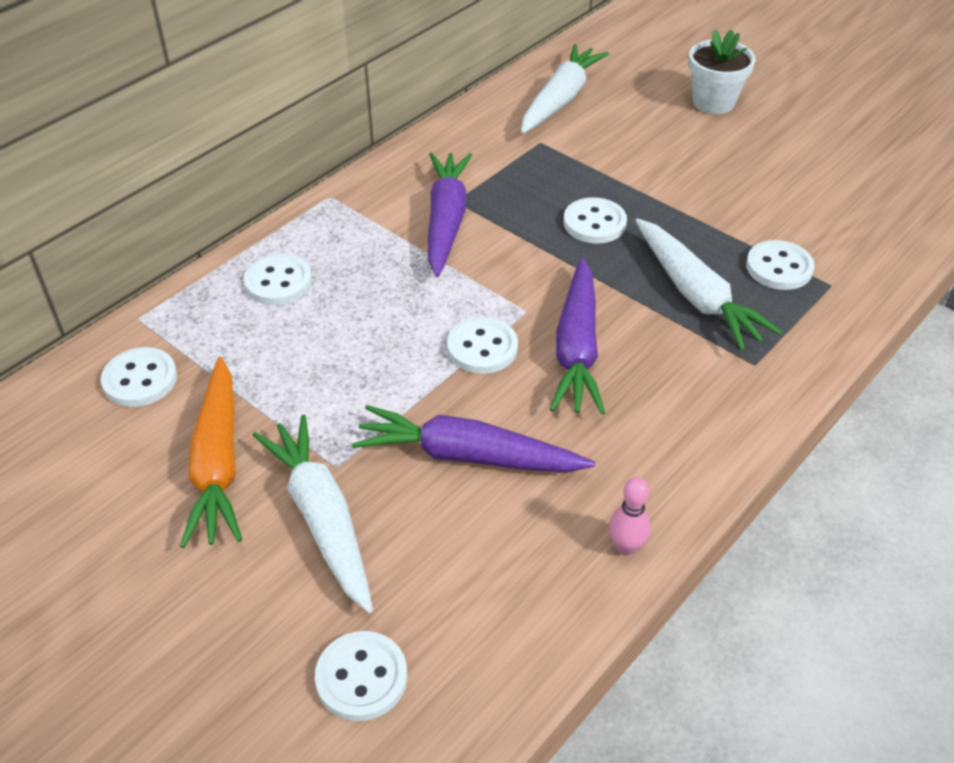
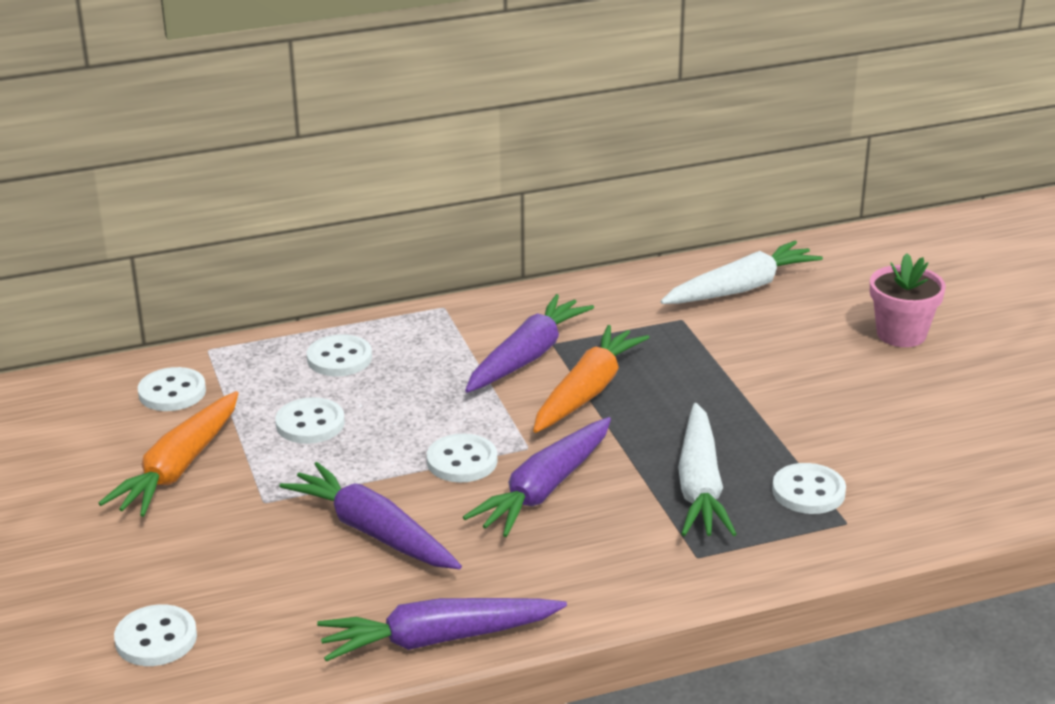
camera: 30 degrees right, 15 degrees down
(322, 518) = (221, 531): white carrot -> none
(526, 237) = (587, 391): none -> orange carrot
(594, 223) = (664, 400): white button -> white button (310, 424)
(626, 547) = (438, 639): pink bowling pin -> purple carrot
(713, 102) = (901, 334): white flower pot -> pink flower pot

